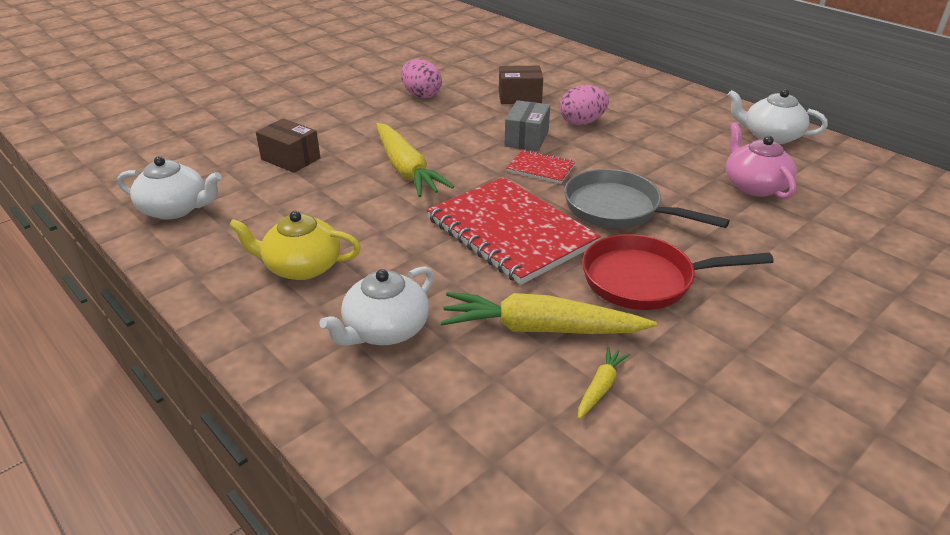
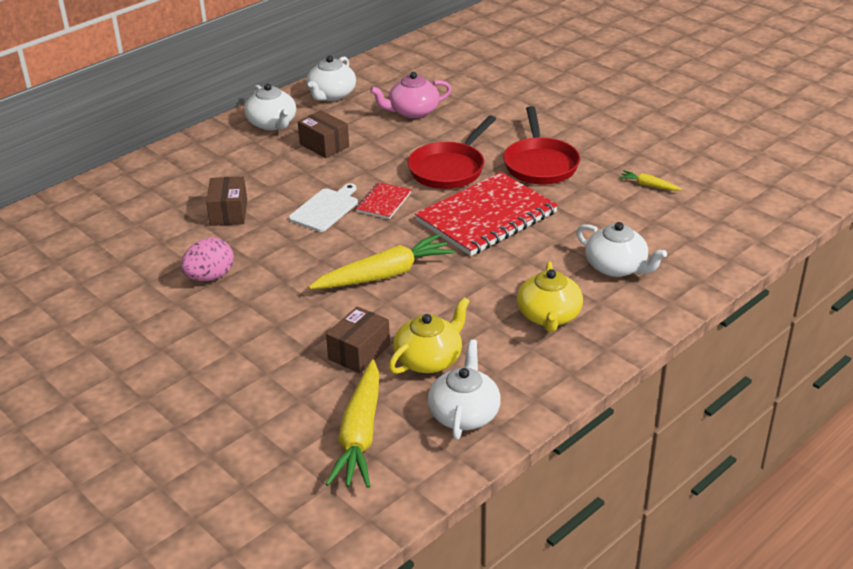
camera: 90 degrees left, 0 degrees up
(263, 192) = (429, 359): none -> yellow teapot
(526, 138) = (325, 209): grey box -> white cutting board
(541, 329) = (600, 205): yellow carrot -> yellow carrot (360, 434)
(582, 122) = (294, 179): pink egg -> none
(618, 209) = (449, 169): grey pan -> red pan
(653, 135) = (324, 145): none -> brown box
(690, 108) = (272, 124): none -> white teapot

